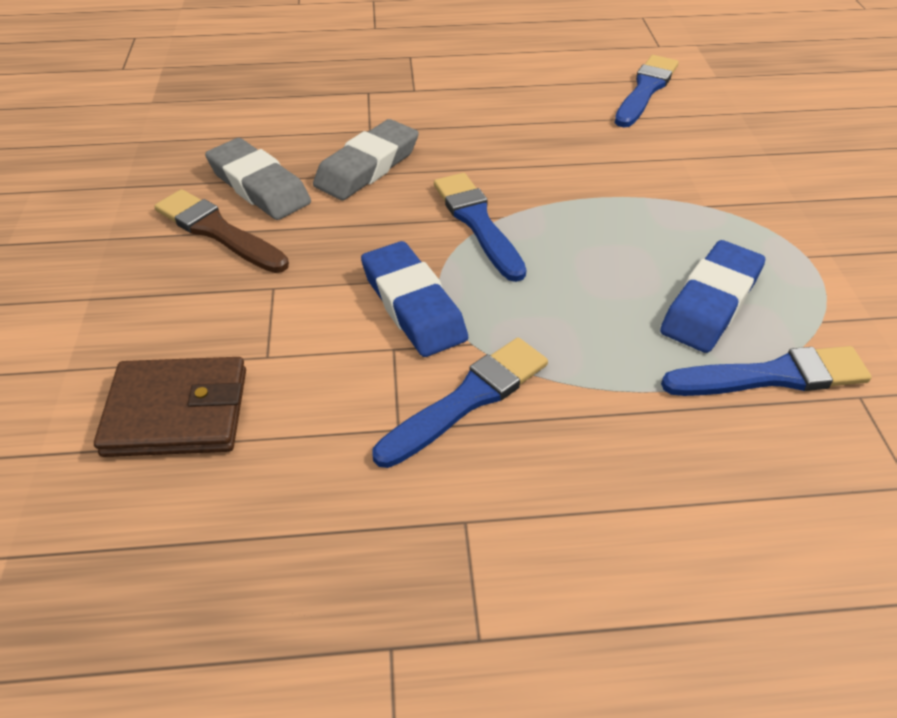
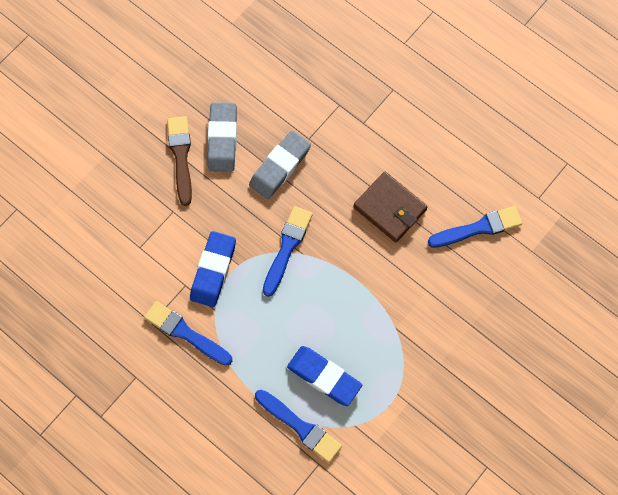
camera: 45 degrees right, 25 degrees up
(177, 412) = (90, 247): brown wallet -> brown wallet (390, 208)
(367, 167) = (280, 167): grey eraser -> grey eraser turned 45 degrees counterclockwise
(468, 399) = (185, 333): blue brush -> blue brush turned 150 degrees counterclockwise
(711, 303) = (324, 377): blue eraser -> blue eraser turned 45 degrees clockwise

